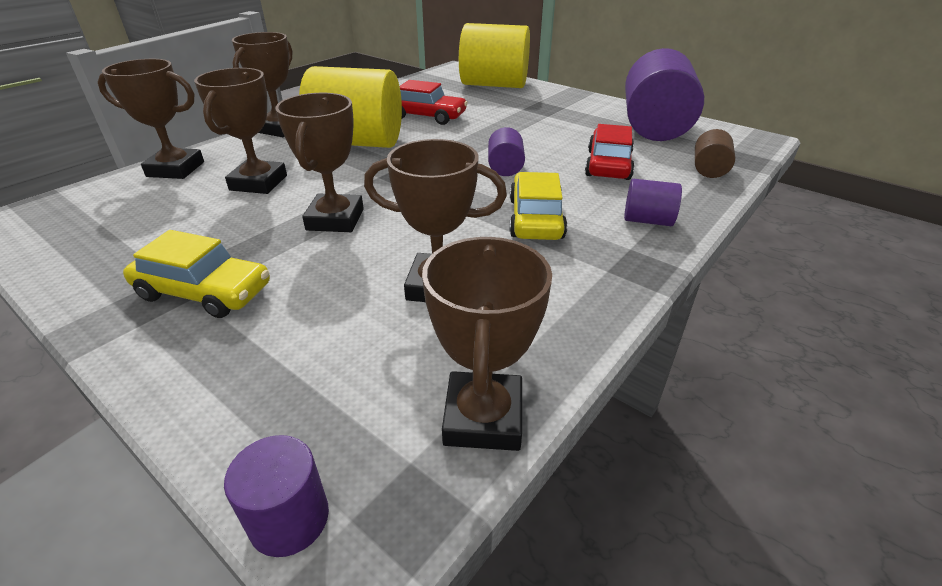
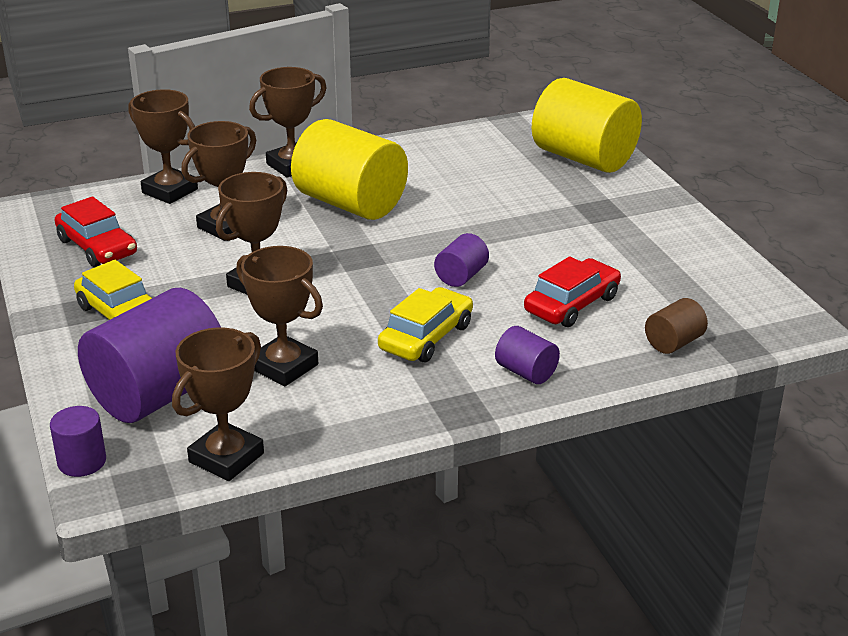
camera: 30 degrees right, 5 degrees down
(426, 116) = (453, 187): red car -> red car (97, 247)
(654, 127) = (695, 274): purple cylinder -> purple cylinder (158, 394)

